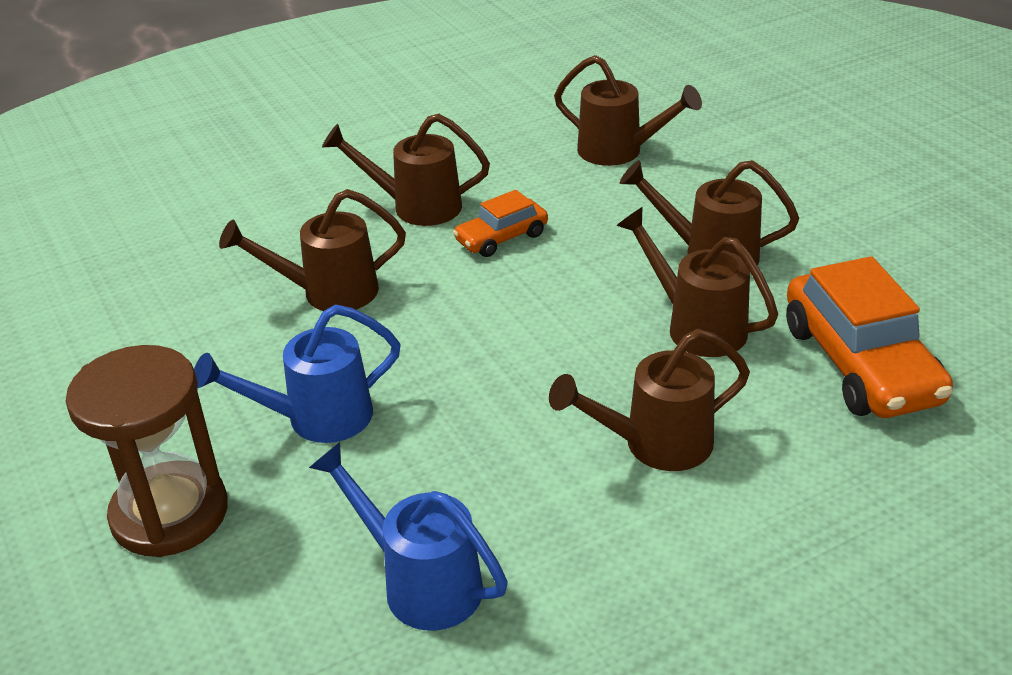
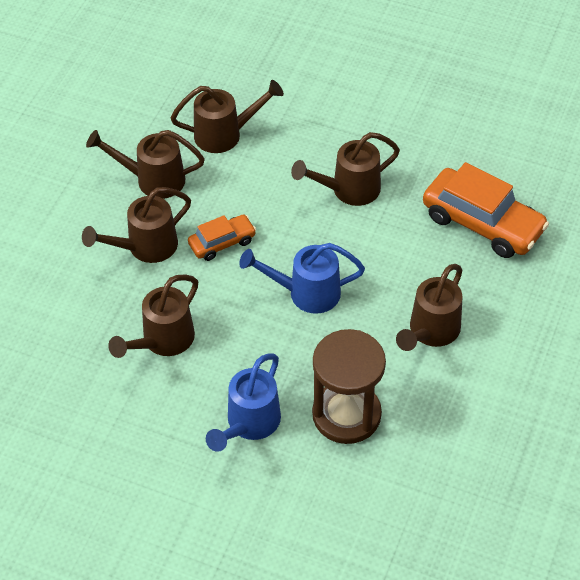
camera: 40 degrees left, 15 degrees up
(170, 513) = (236, 525): brown hourglass -> brown hourglass (346, 414)
(421, 583) = (397, 476): blue watering can -> blue watering can (306, 293)
(501, 238) = (222, 242): orange car -> orange car turned 135 degrees counterclockwise
(697, 326) = (386, 245): brown watering can -> brown watering can (153, 180)

